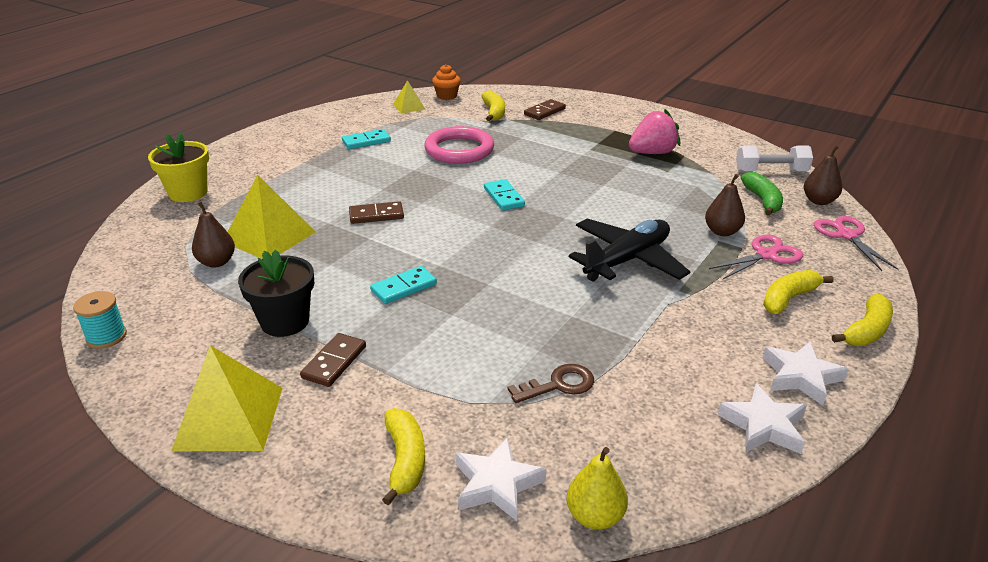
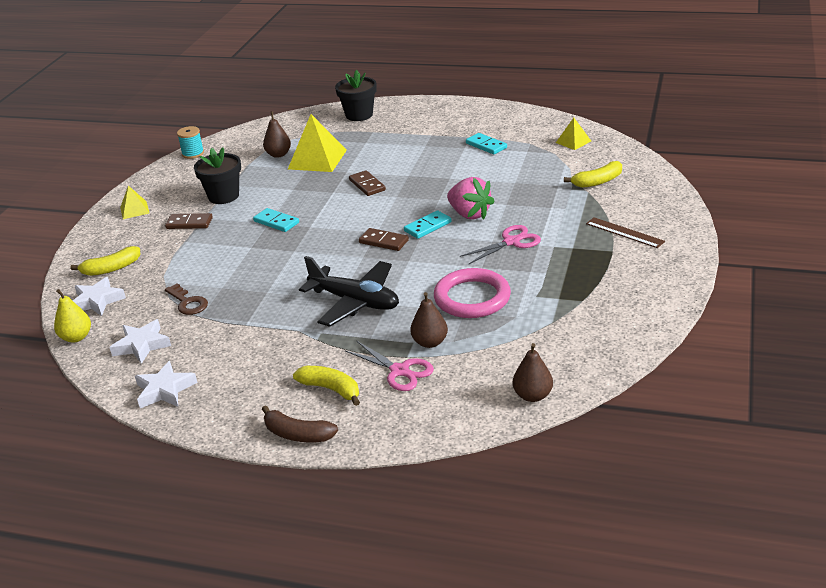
camera: 75 degrees right, 0 degrees up
(188, 193) = (359, 115): yellow flower pot -> black flower pot
(229, 418) = (134, 210): yellow pyramid -> yellow pyramid, size x0.54
(447, 96) = (614, 151): orange cupcake -> none
(459, 150) = (501, 186): pink ring -> pink ring (472, 298)
(544, 112) = (624, 205): brown domino -> brown domino (384, 241)
(589, 120) = (624, 232): none -> brown ruler
(652, 153) = (573, 281): pink strawberry -> pink strawberry (469, 214)
(762, 200) = (509, 359): green banana -> none
(771, 172) = (584, 359): white dumbbell -> none
(801, 377) = (224, 403): white star -> white star (142, 345)
(846, 235) = (465, 417): pink scissors -> pink scissors (511, 242)
(866, 331) = (297, 434): yellow banana -> brown banana

